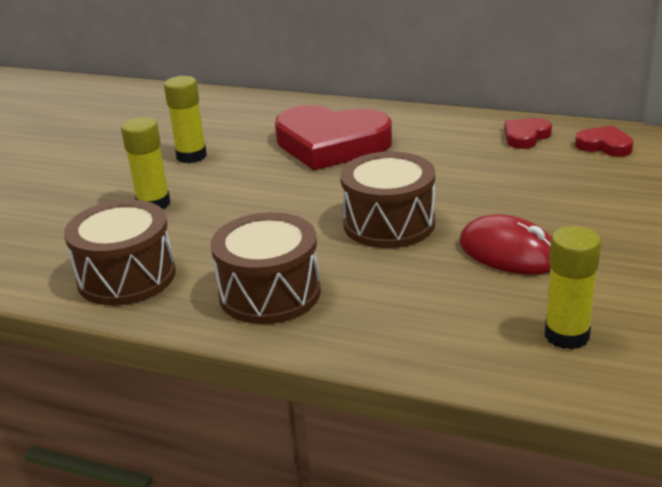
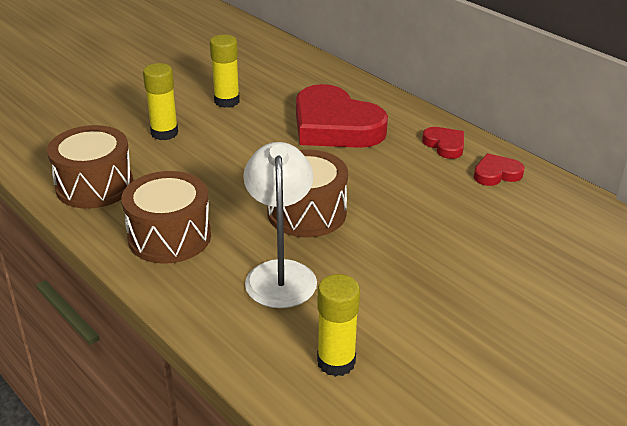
camera: 25 degrees right, 5 degrees up
(424, 283) = (280, 273): none -> white lamp
(509, 252) = (369, 274): red mouse -> none
(604, 145) = (555, 207): red heart -> red heart (445, 145)

